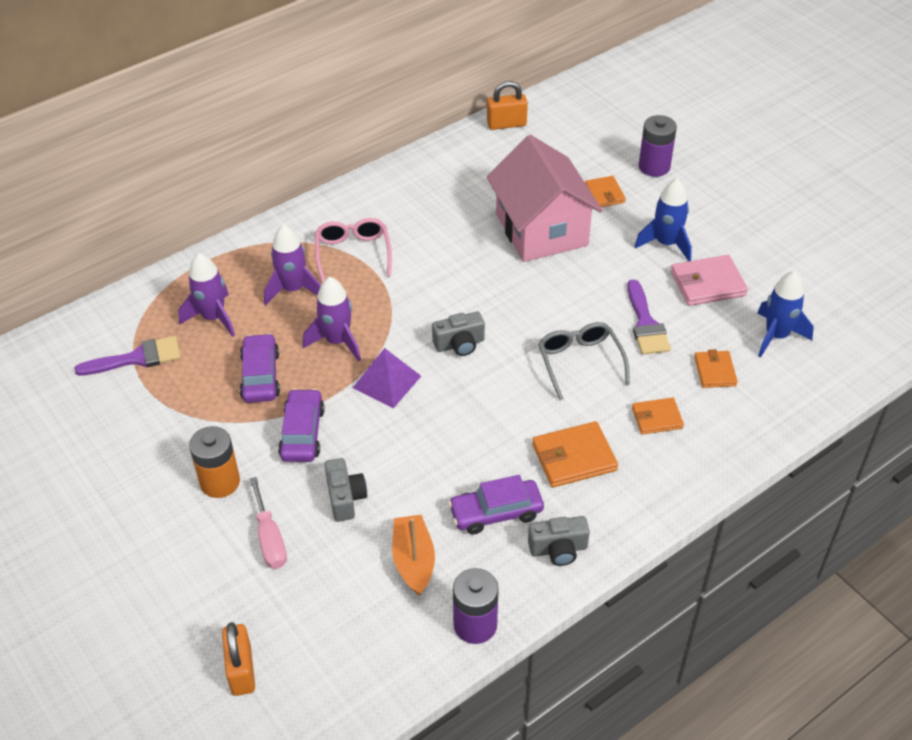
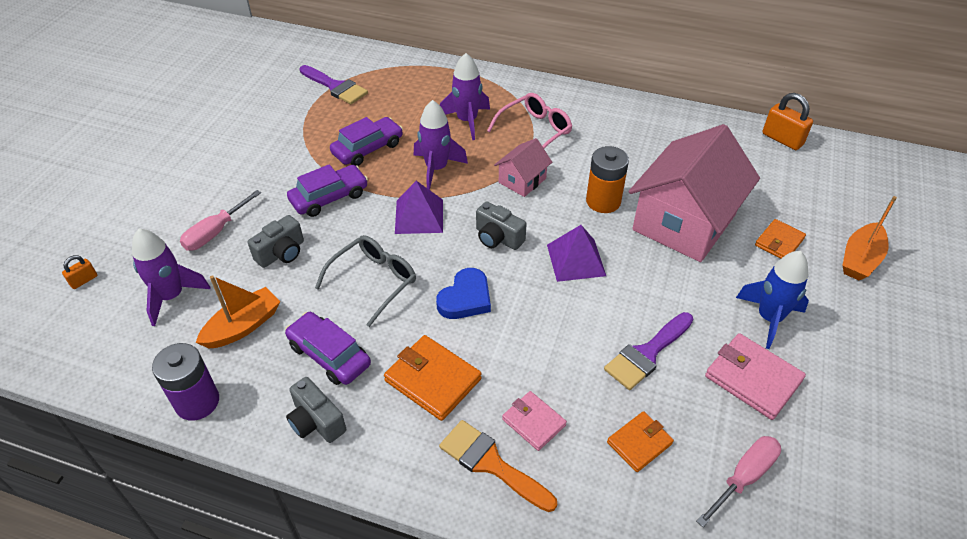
camera: 55 degrees right, 0 degrees up
(213, 318) = (403, 99): purple rocket -> purple rocket (172, 296)
(220, 482) = (252, 180): orange battery -> orange battery (603, 201)
(241, 670) = (84, 280): orange padlock -> orange padlock, size x0.54
(406, 294) = (522, 180): none -> pink house
(508, 397) = (465, 298): none -> blue heart
(525, 311) = (576, 260): none -> purple pyramid
(580, 362) = (551, 327): grey glasses -> grey glasses (374, 281)
(654, 167) = (860, 259): purple battery -> orange boat
(657, 418) = (533, 422): orange wallet -> pink wallet
(674, 460) = (491, 464): none -> orange brush
(776, 336) = (744, 477): blue rocket -> pink screwdriver

